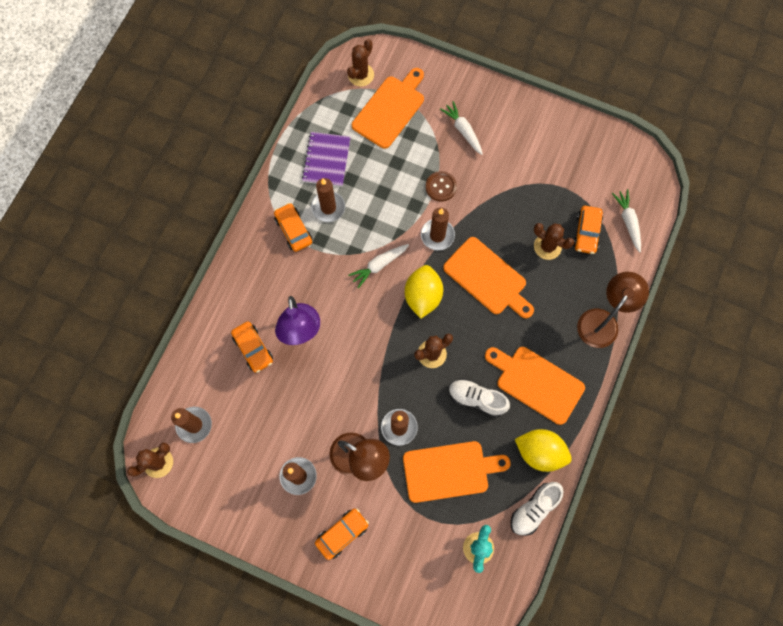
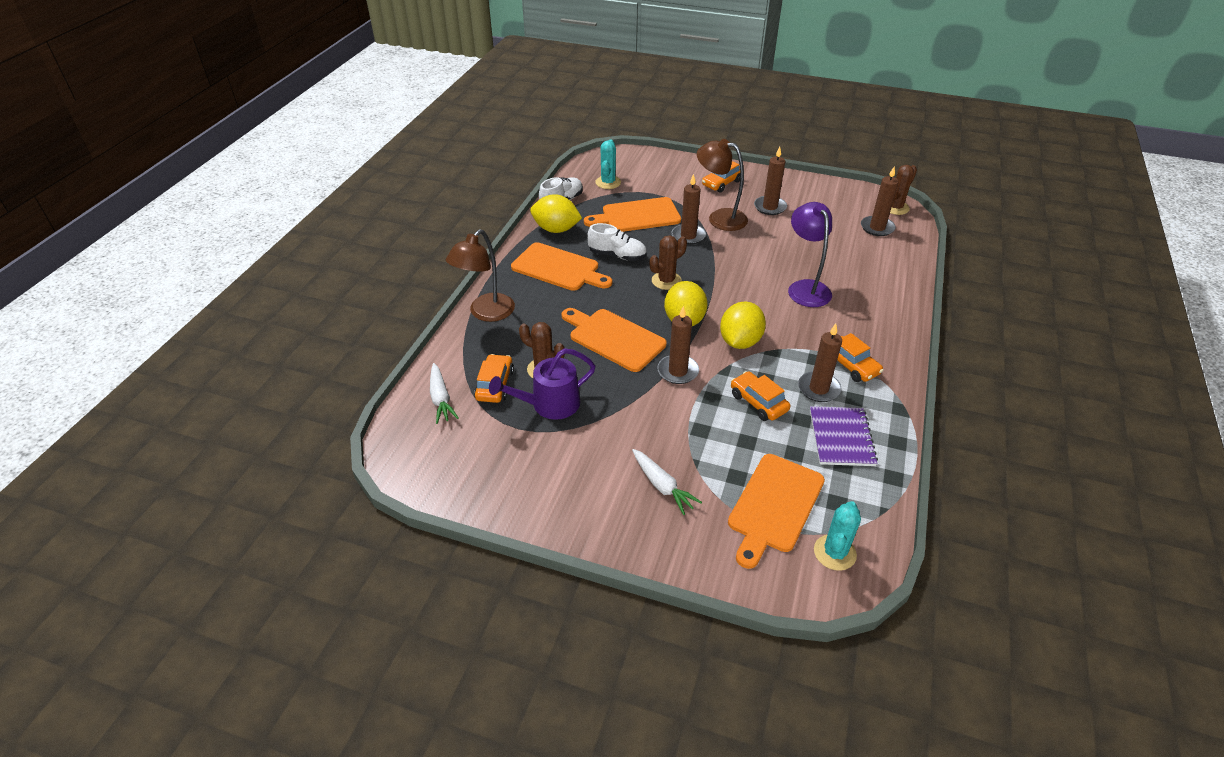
camera: 175 degrees right, 30 degrees down
(253, 349) = (848, 274): orange car -> orange car (758, 402)
(361, 75) = (834, 552): brown cactus -> turquoise cactus
(379, 265) = (740, 341): white carrot -> yellow lemon
(441, 187) = (682, 418): brown button -> none
(542, 209) = (550, 404): none -> purple watering can

